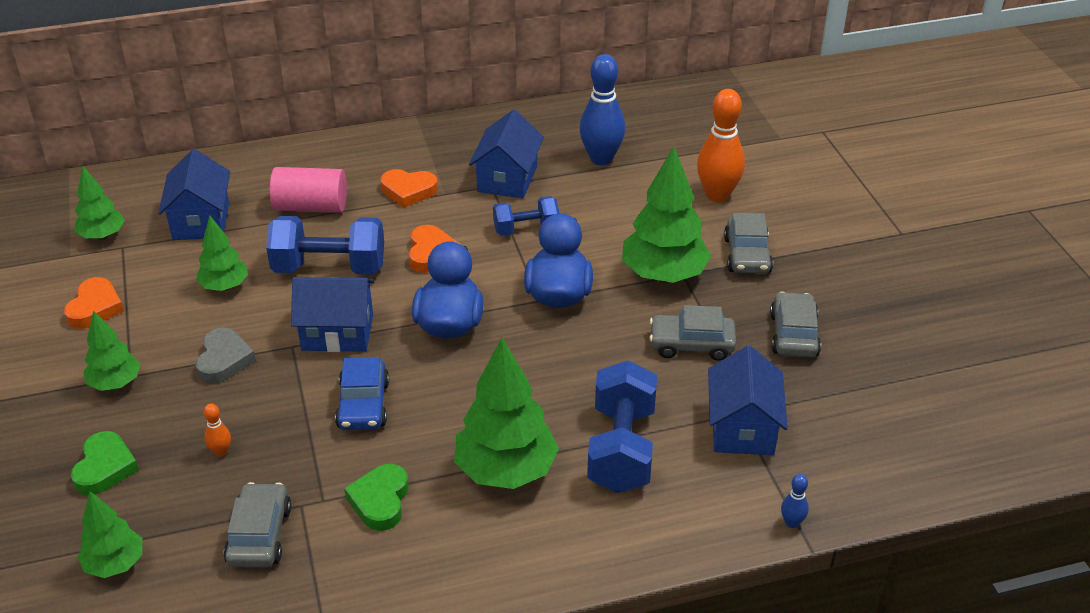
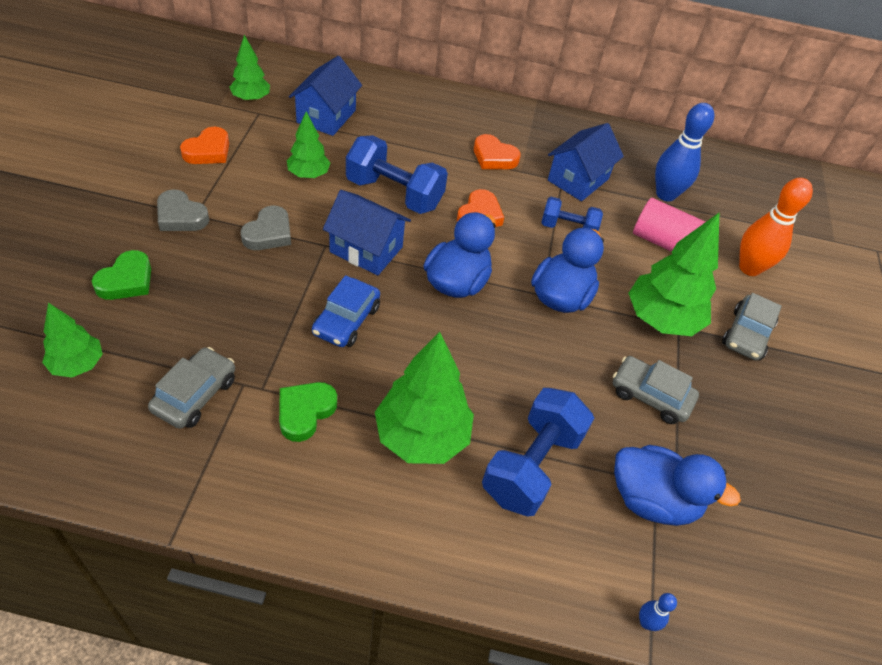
camera: 20 degrees right, 10 degrees up
(115, 383) = (181, 216): green tree -> grey heart
(221, 452) = (215, 308): orange bowling pin -> none
(311, 207) = (412, 139): pink cylinder -> pink cylinder (663, 242)
(742, 428) = (652, 500): blue house -> blue duck
(793, 335) = (749, 430): grey car -> none

